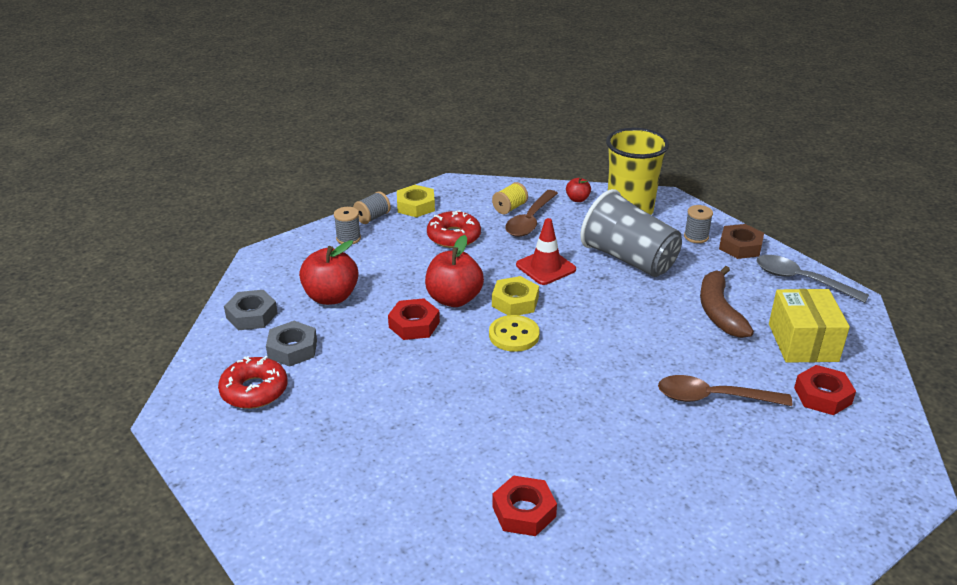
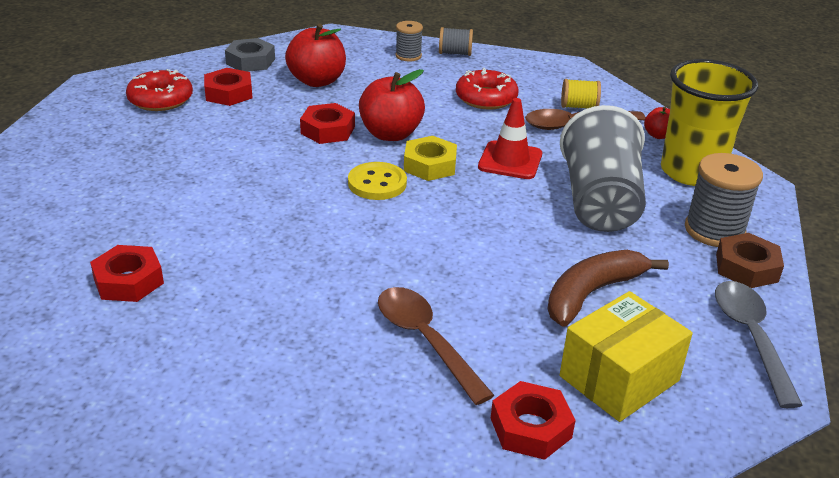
camera: 50 degrees right, 0 degrees up
(292, 349) = (228, 93): grey nut -> red nut
(416, 206) = (504, 64): yellow nut -> none
(696, 237) = (714, 230): grey spool -> grey spool, size x1.71

